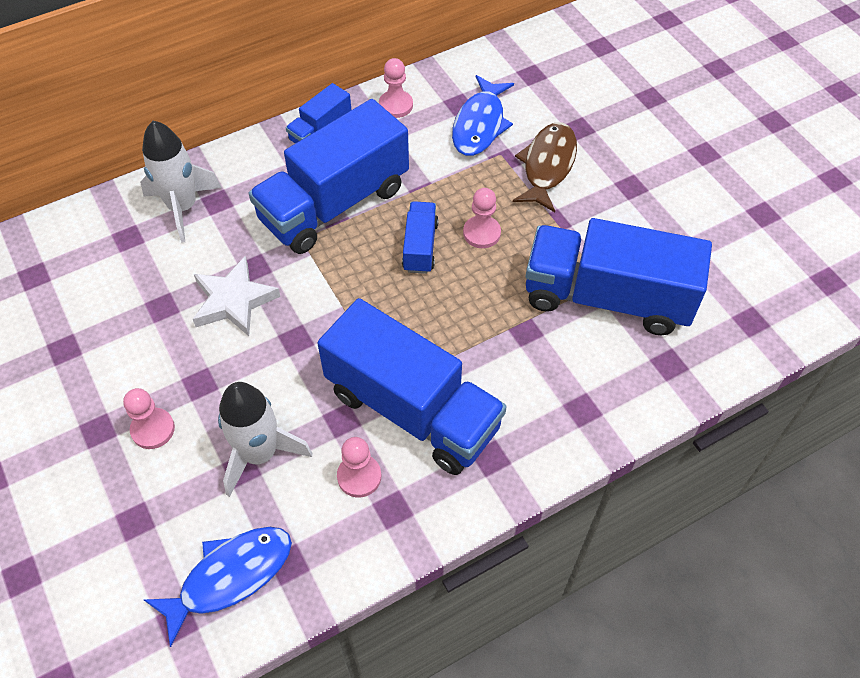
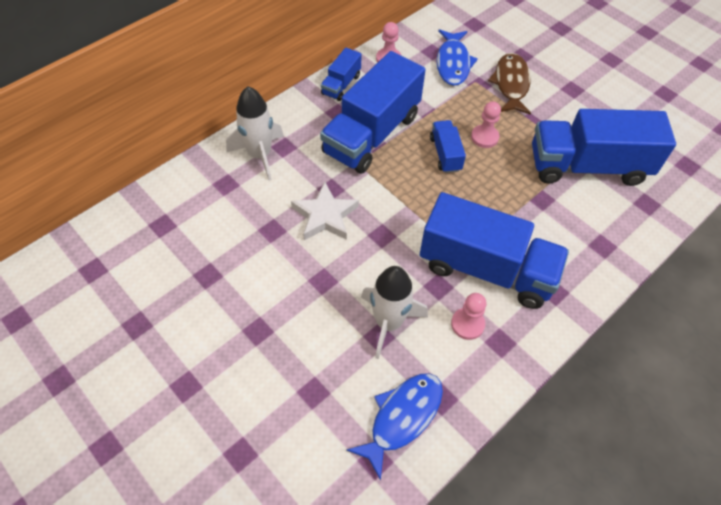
camera: 15 degrees left, 0 degrees up
(153, 429) = (300, 321): pink pawn -> none

